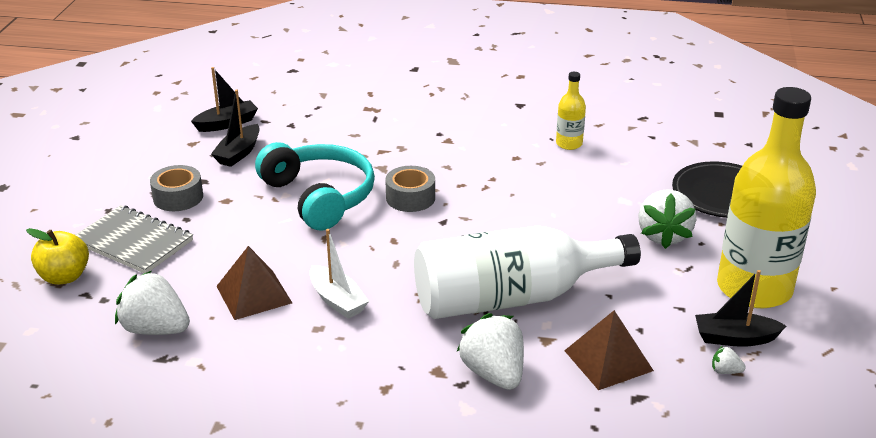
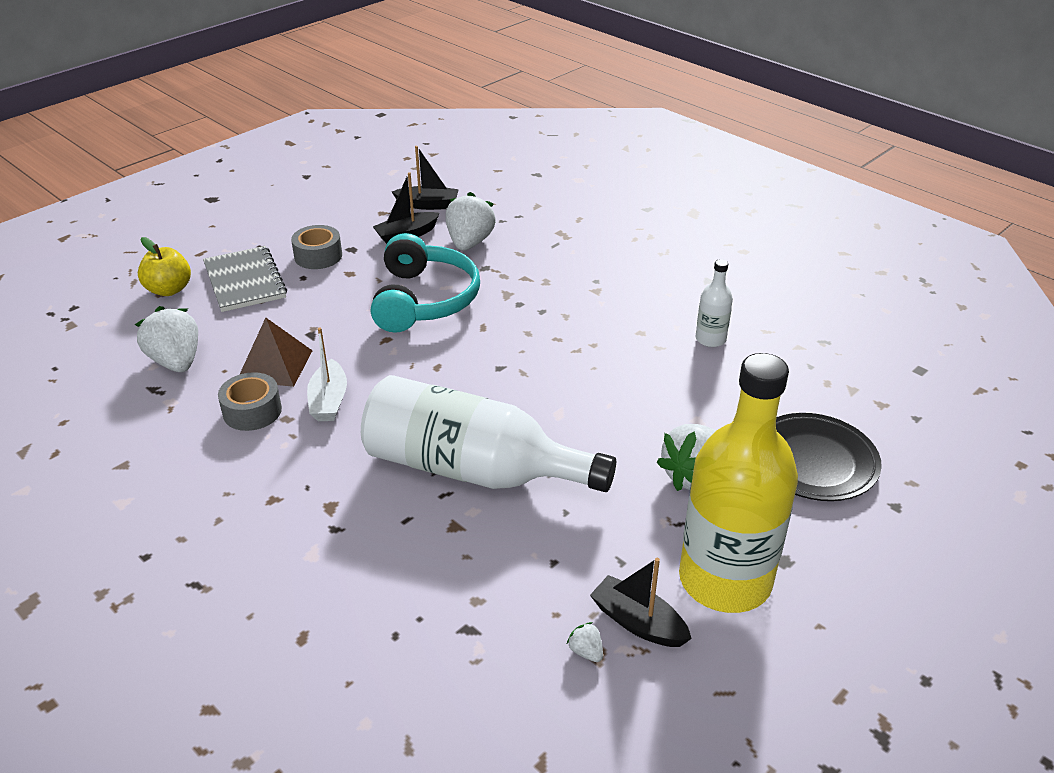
camera: 35 degrees right, 5 degrees up
(410, 198) = (497, 333): grey tape -> grey tape (252, 411)
(494, 374) = (371, 534): white strawberry -> white strawberry (469, 243)
(569, 144) = (710, 339): yellow bottle -> white bottle
(608, 360) = (486, 577): brown pyramid -> none

